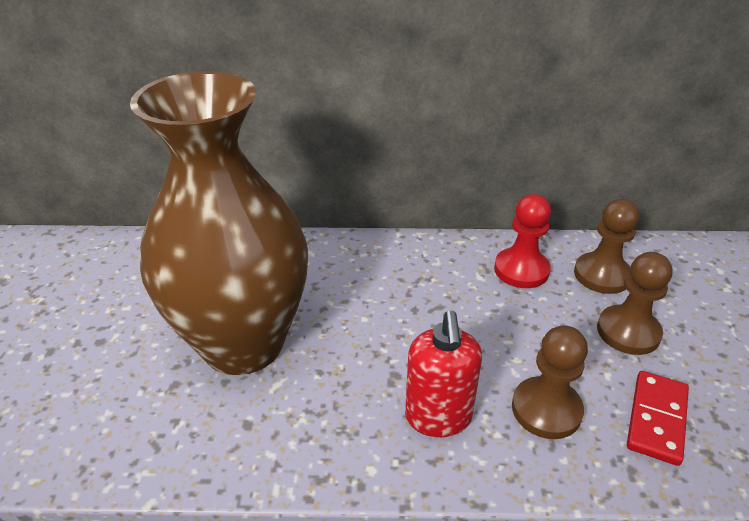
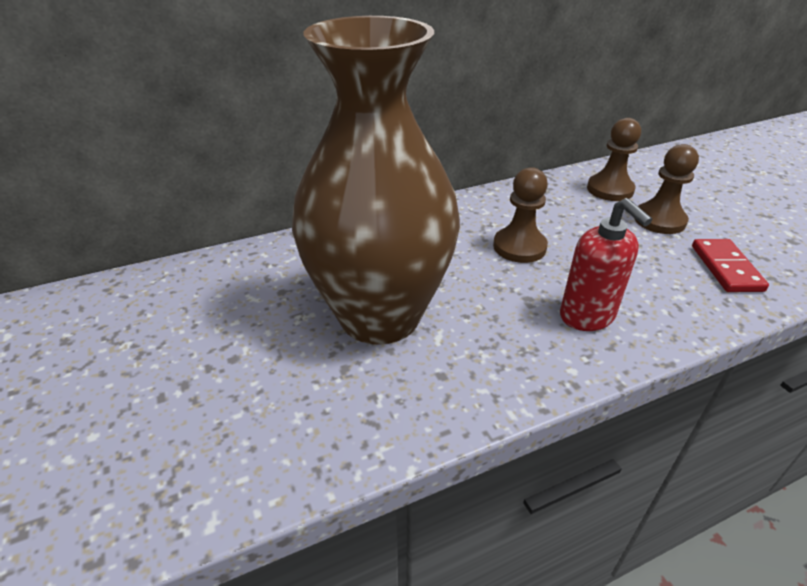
camera: 25 degrees left, 0 degrees up
(521, 270) = (553, 200): red pawn -> none
(546, 409) = (654, 285): brown pawn -> brown pawn (519, 247)

